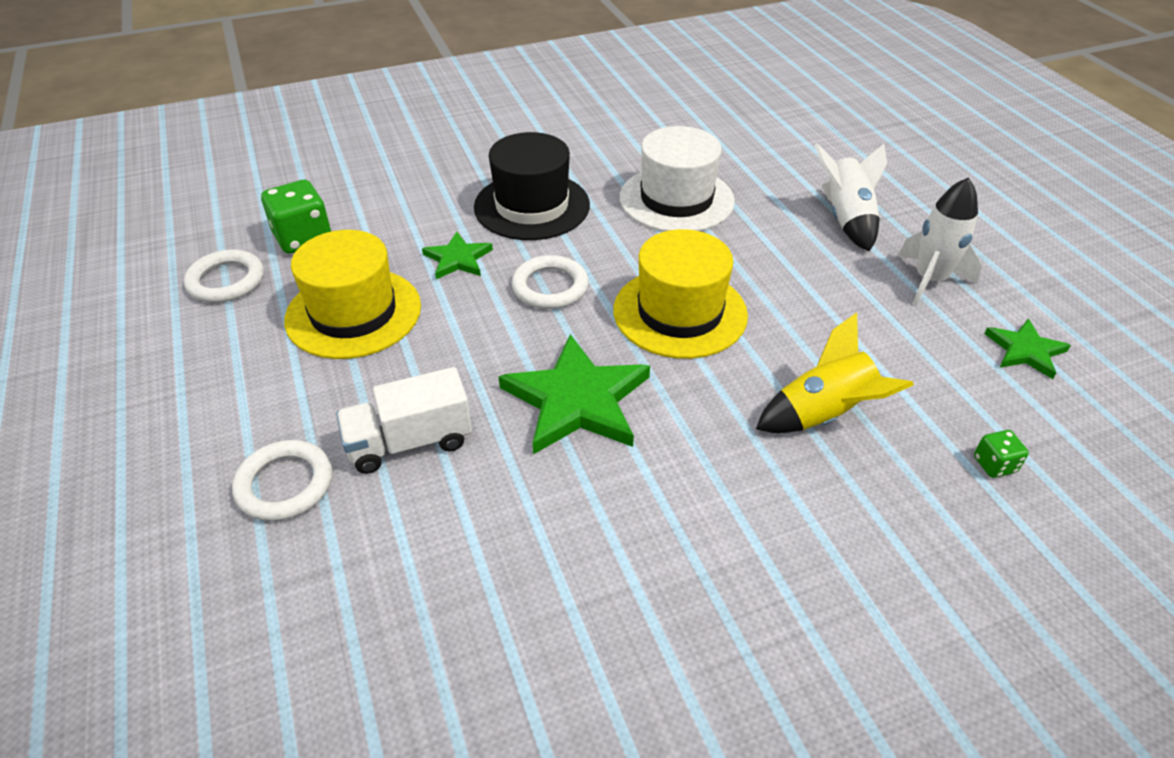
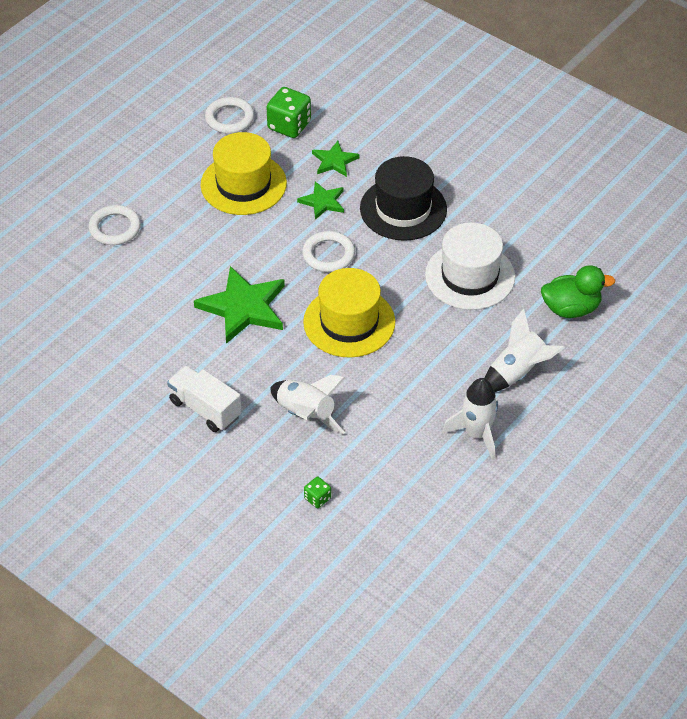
camera: 60 degrees right, 5 degrees up
(410, 442) = (170, 257): white truck -> white truck (205, 409)
(773, 157) = (571, 308): none -> green duck
(824, 415) = (306, 415): yellow rocket -> white rocket
(1025, 351) = (435, 497): green star -> green star (334, 161)

